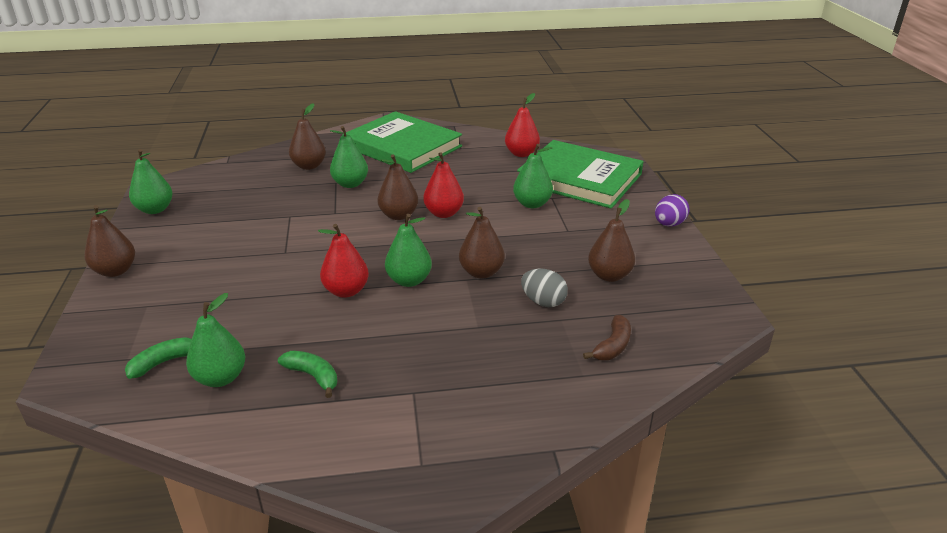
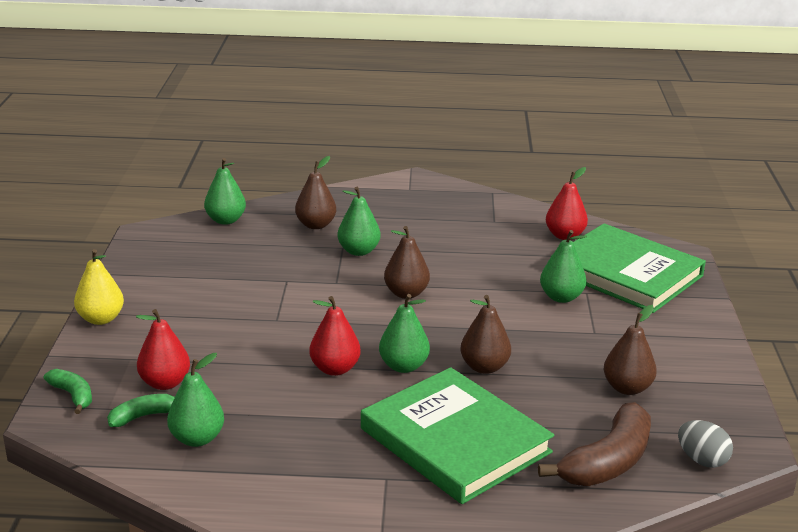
camera: 10 degrees right, 5 degrees down
(115, 271) = (101, 319): brown pear -> yellow pear
(155, 209) = (144, 257): green pear -> green pear (225, 220)
(313, 376) = (288, 449): green banana -> green banana (73, 395)
(402, 147) = (426, 213): green book -> green book (455, 440)
(444, 213) = (457, 297): red pear -> red pear (165, 383)
(543, 302) = (544, 407): grey egg -> grey egg (702, 460)
(612, 346) = (607, 462): brown banana -> brown banana, size x1.87
(669, 224) = (716, 339): purple egg -> none

